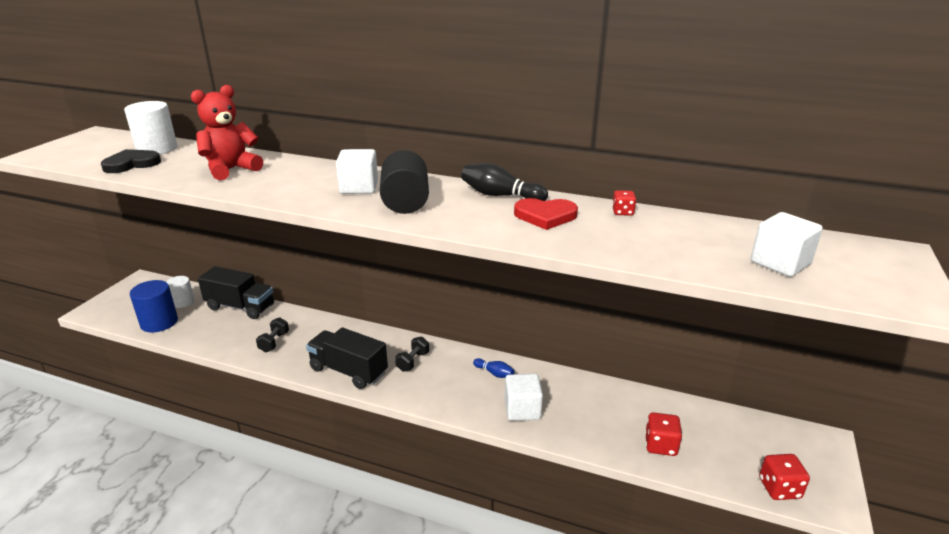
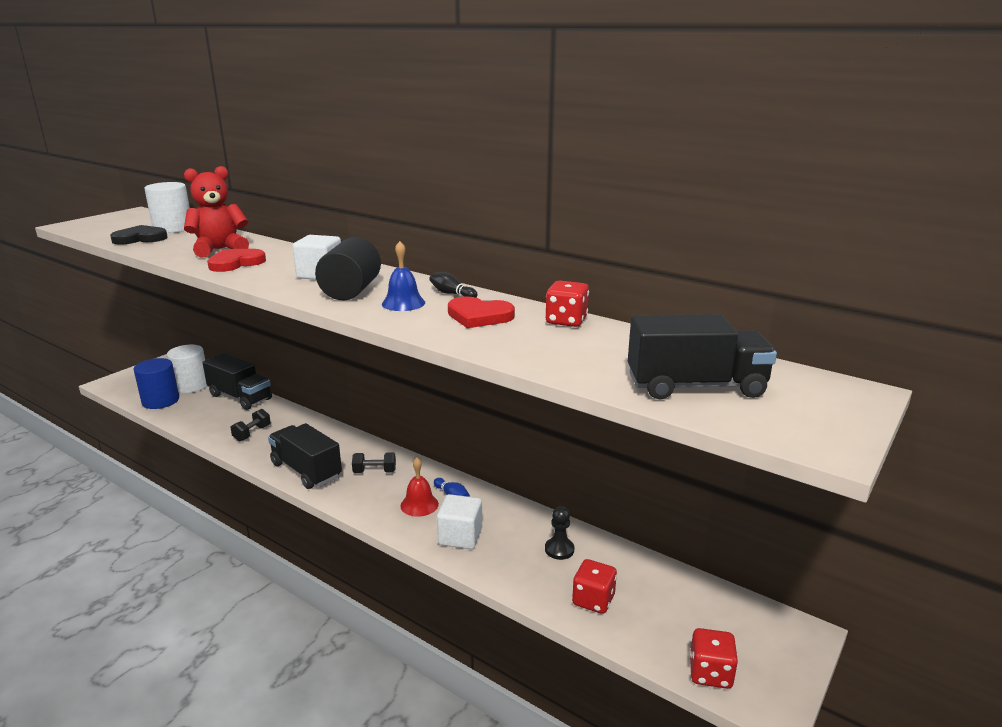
camera: 15 degrees right, 5 degrees down
(183, 302) = (191, 385): white cylinder -> white cylinder, size x1.53
(262, 183) = (236, 263): none -> red heart
(413, 361) = (374, 472): black dumbbell -> black dumbbell turned 45 degrees clockwise
(466, 210) = (403, 303): none -> blue bell
(470, 386) = (419, 504): none -> red bell
(500, 195) = (452, 294): black bowling pin -> black bowling pin, size x0.60
(610, 406) = (559, 549): none -> black pawn
(622, 212) = (566, 321): red dice -> red dice, size x1.62
(780, 263) = (695, 386): white cube -> black truck

